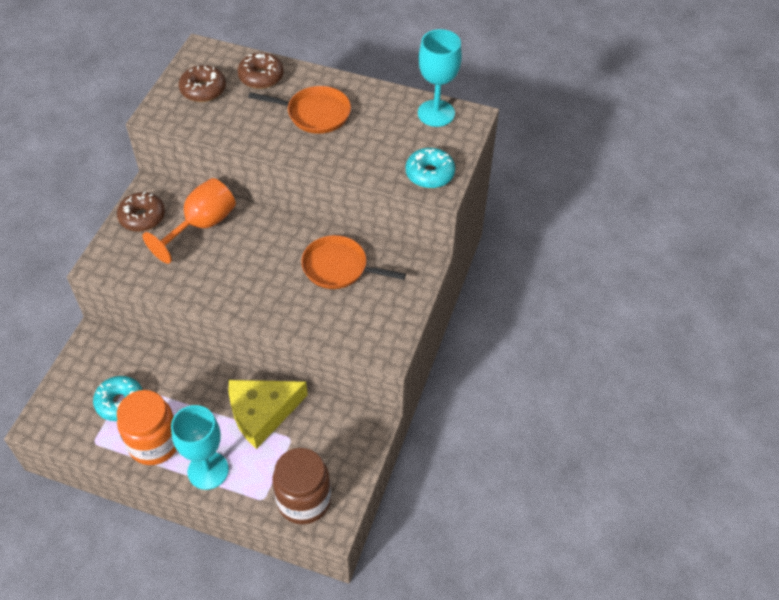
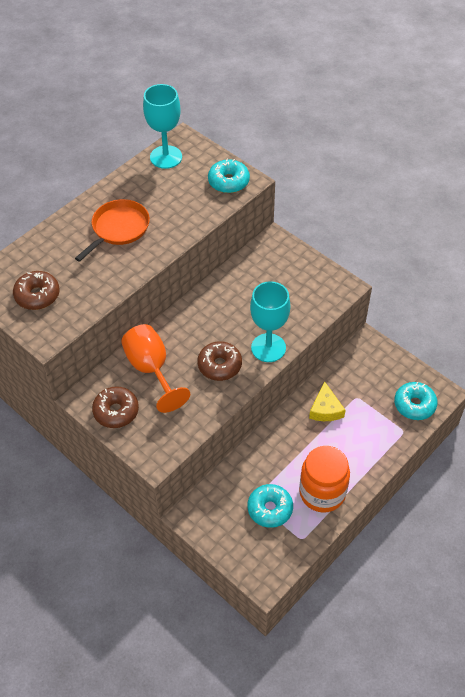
camera: 65 degrees left, 0 degrees up
(208, 470) = (363, 461): turquoise goblet -> turquoise goblet (268, 348)
(261, 77) = (48, 251): brown donut -> brown donut (219, 365)
(262, 413) = (325, 409): yellow cheese -> yellow cheese, size x0.59
(304, 500) = (414, 405): brown jar -> turquoise donut
(338, 267) = (248, 291): orange pan -> none

